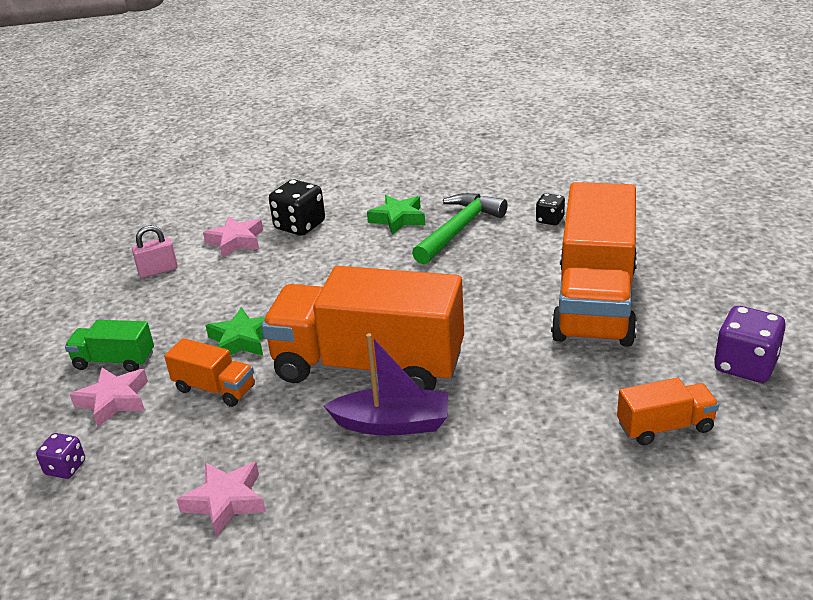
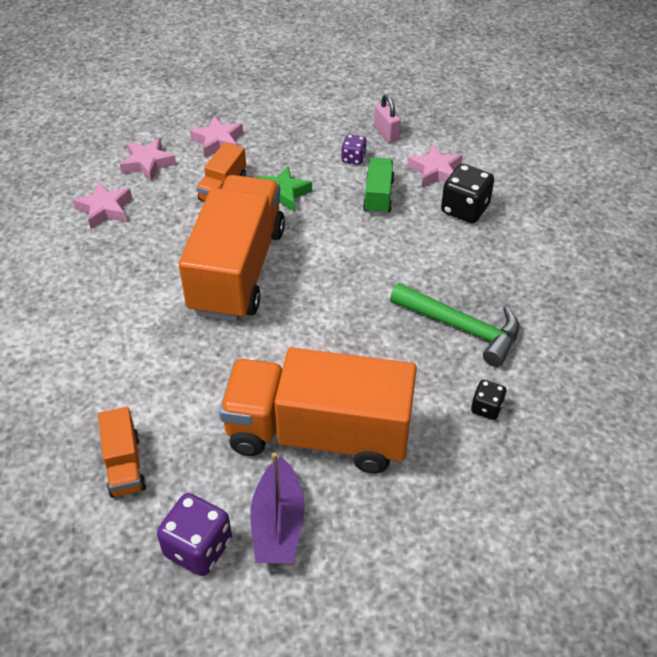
camera: 85 degrees right, 15 degrees up
(65, 468) = (153, 134): purple dice -> purple dice (353, 158)
(114, 361) = (264, 133): green truck -> green truck (378, 196)
(135, 466) = (148, 163): none -> pink star
(392, 424) = (164, 287): purple boat -> purple boat (278, 524)
(398, 219) = (482, 279): green star -> none

